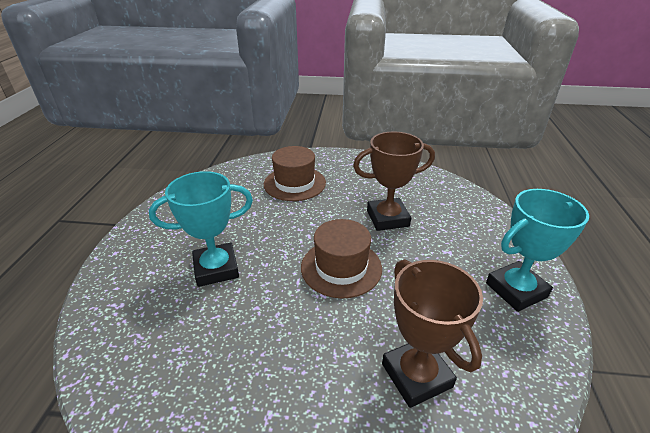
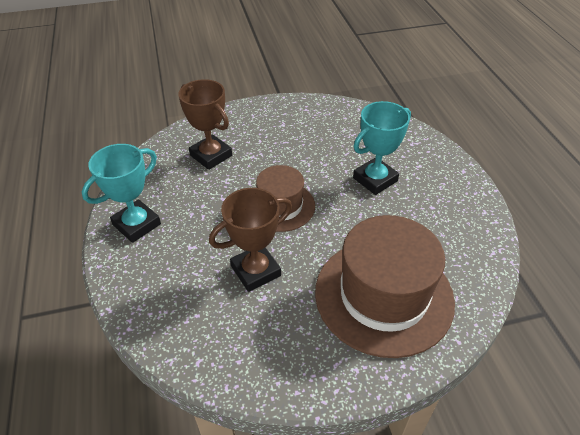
camera: 160 degrees right, 10 degrees up
(294, 183) = (383, 295): brown hat -> brown hat, size x1.72

